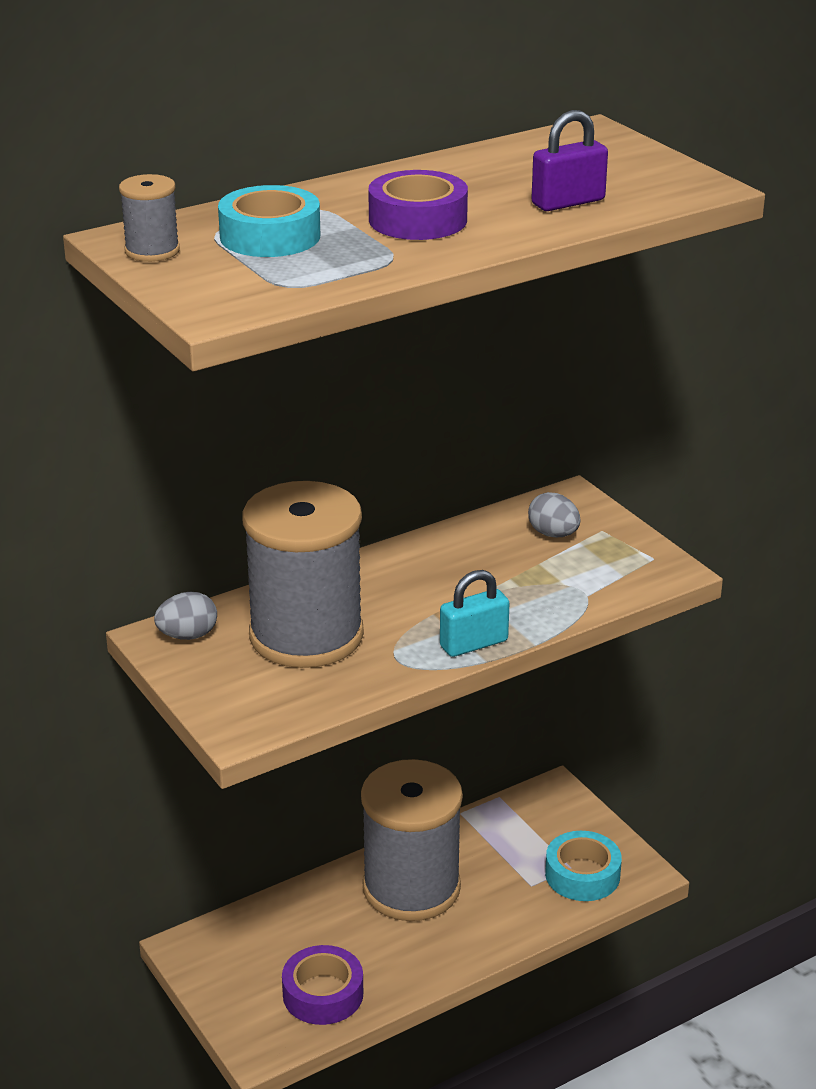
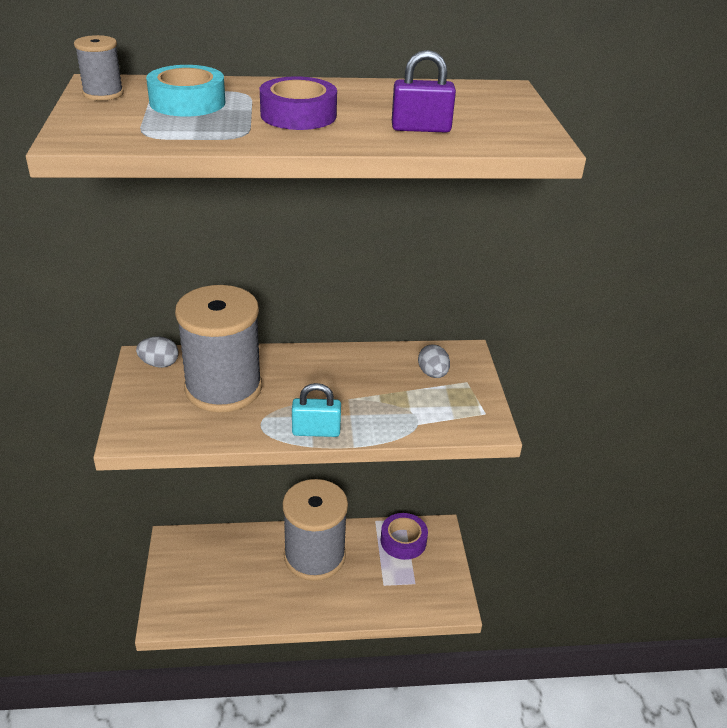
camera: 25 degrees right, 5 degrees up
(323, 994) = (219, 602): purple tape -> purple tape (403, 541)
(582, 875) = (418, 591): turquoise tape -> none

